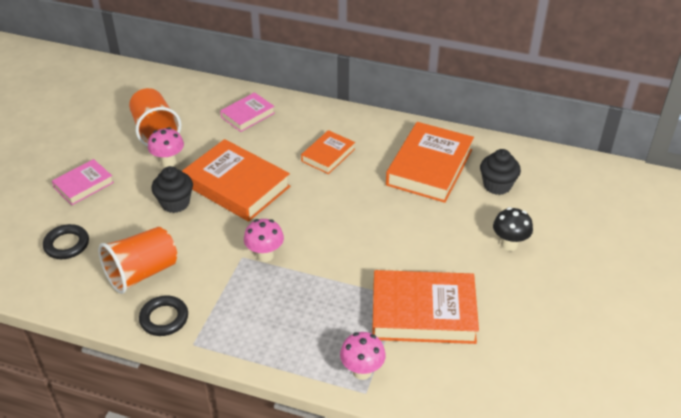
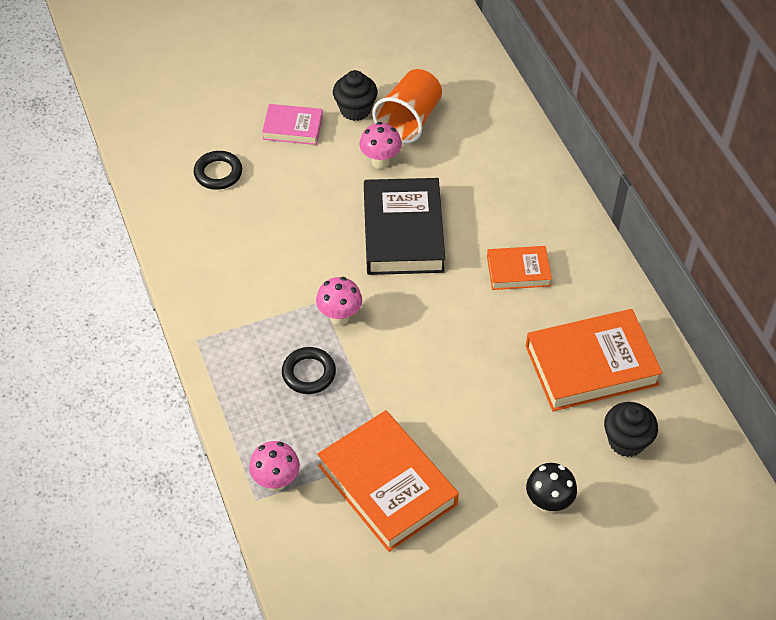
camera: 50 degrees right, 10 degrees up
(142, 273) = (237, 247): orange cup -> none
(164, 318) = (204, 300): black ring -> black ring (309, 373)
(175, 203) = (336, 206): black cupcake -> black cupcake (355, 110)
(236, 185) = (403, 232): orange book -> black book
(248, 115) = (506, 169): pink book -> none

